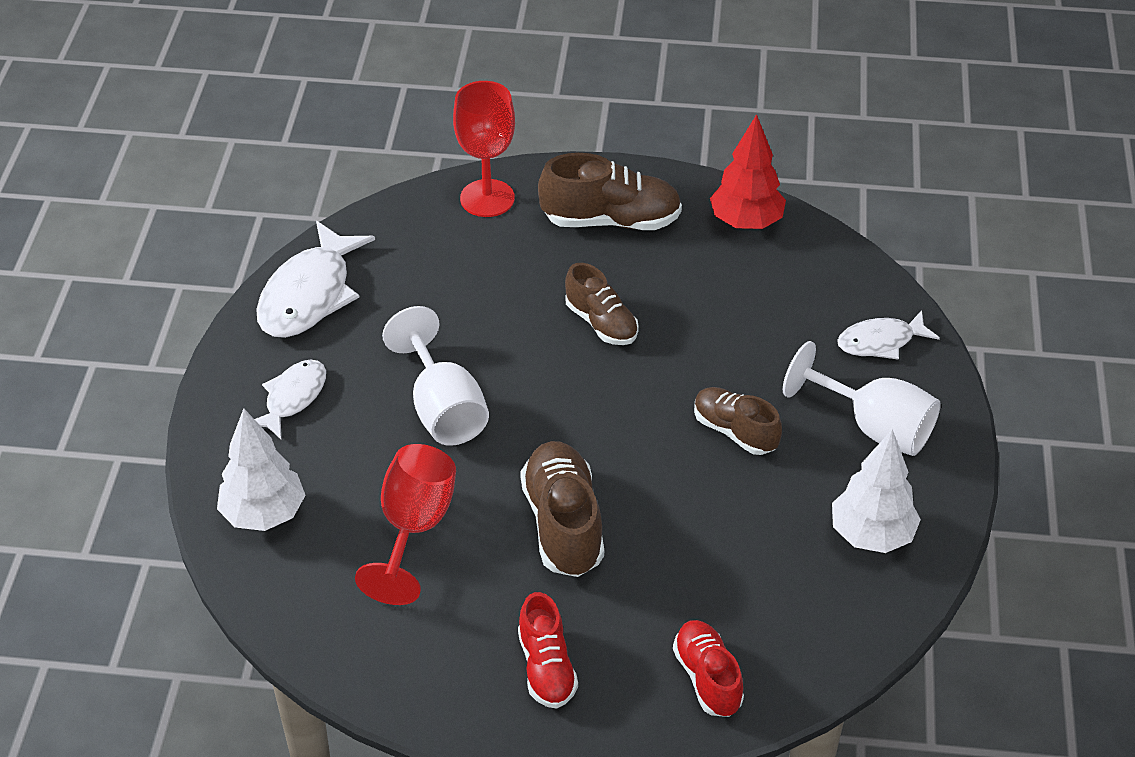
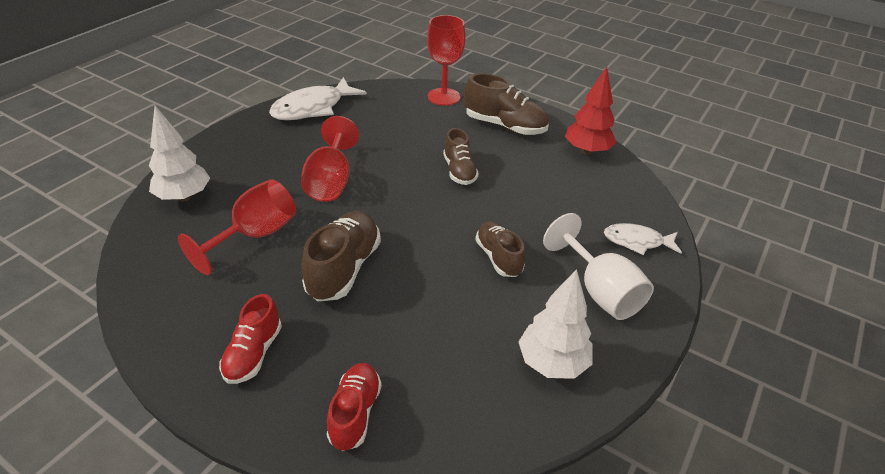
camera: 25 degrees right, 5 degrees down
(293, 398) = (257, 148): white fish -> none
(443, 409) = (330, 181): white goblet -> red goblet

